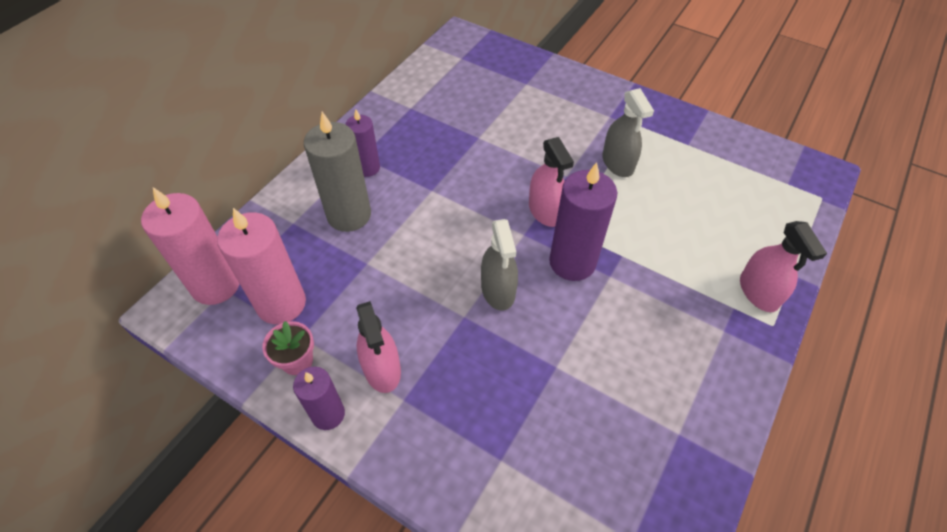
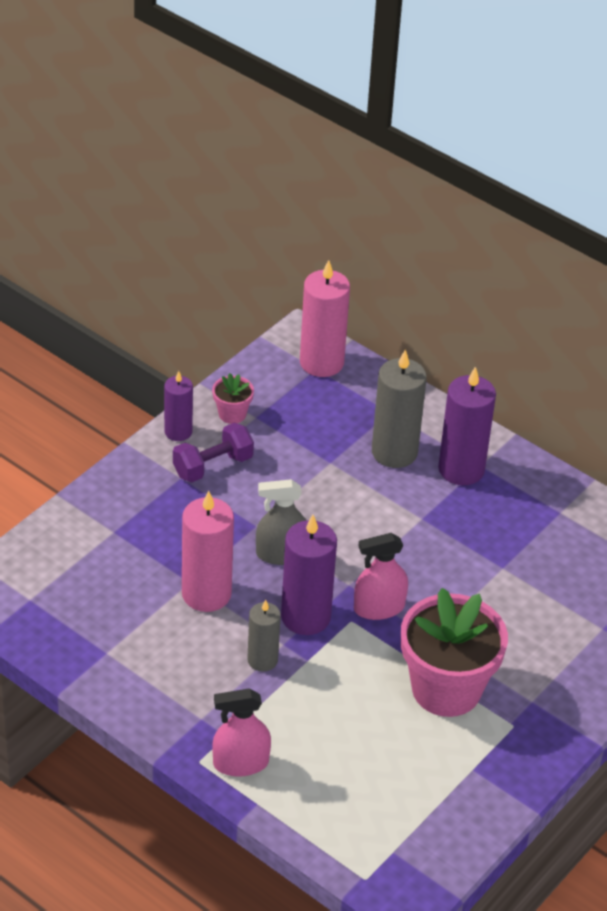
camera: 95 degrees right, 10 degrees down
(281, 304) = (293, 404): pink candle -> pink candle (206, 594)
(367, 168) = (461, 469): purple candle -> purple candle, size x1.66
(382, 369) = (213, 466): pink spray bottle -> purple dumbbell
(617, 163) = (446, 689): grey spray bottle -> pink flower pot
(635, 290) = (262, 660): none -> grey candle

